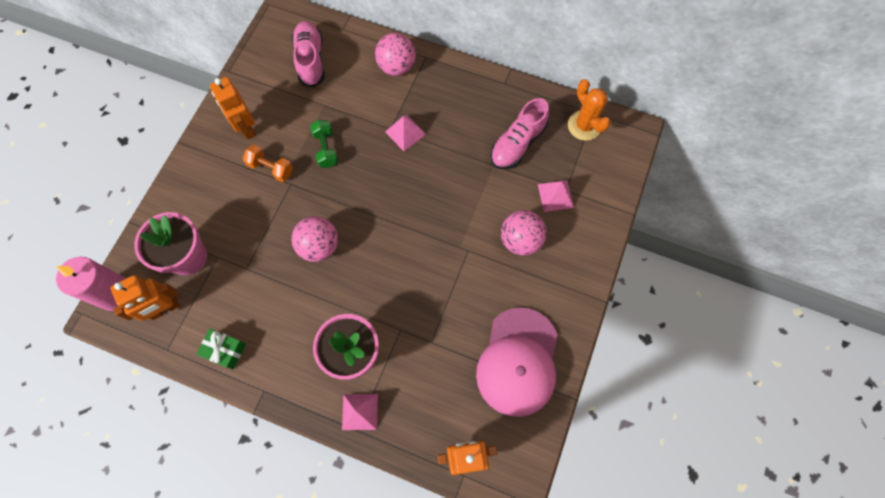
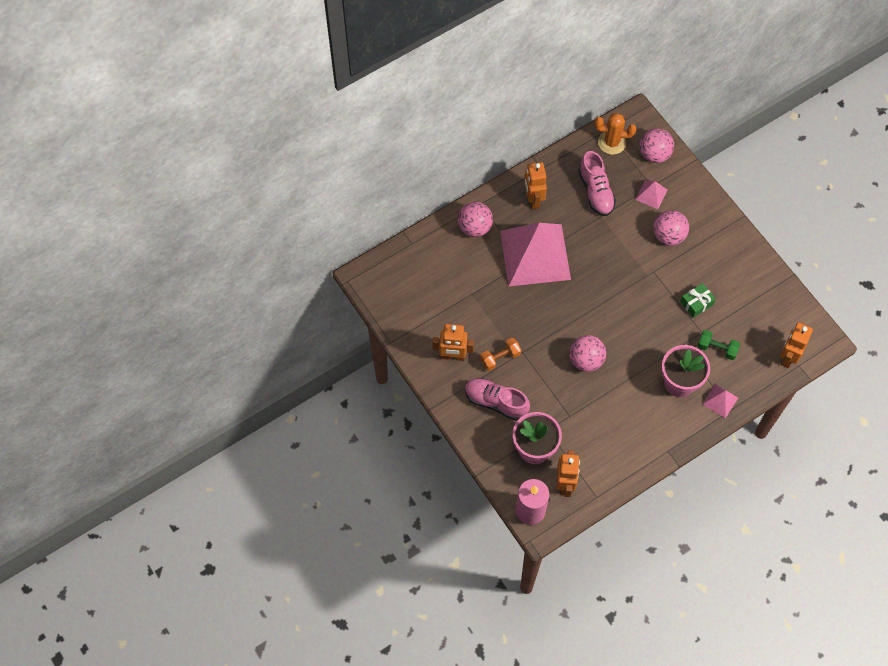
camera: 55 degrees left, 5 degrees down
(225, 350) = (622, 460): green gift -> green gift (696, 303)
(310, 60) = (424, 281): pink shoe -> pink shoe (496, 402)
(326, 149) = (510, 313): green dumbbell -> green dumbbell (717, 348)
(405, 133) = (535, 255): pink pyramid -> pink pyramid, size x2.47
(464, 96) = (533, 199): none -> orange robot
(518, 361) = (749, 290): pink cap -> none
(604, 171) = (654, 154): none -> pink ball

